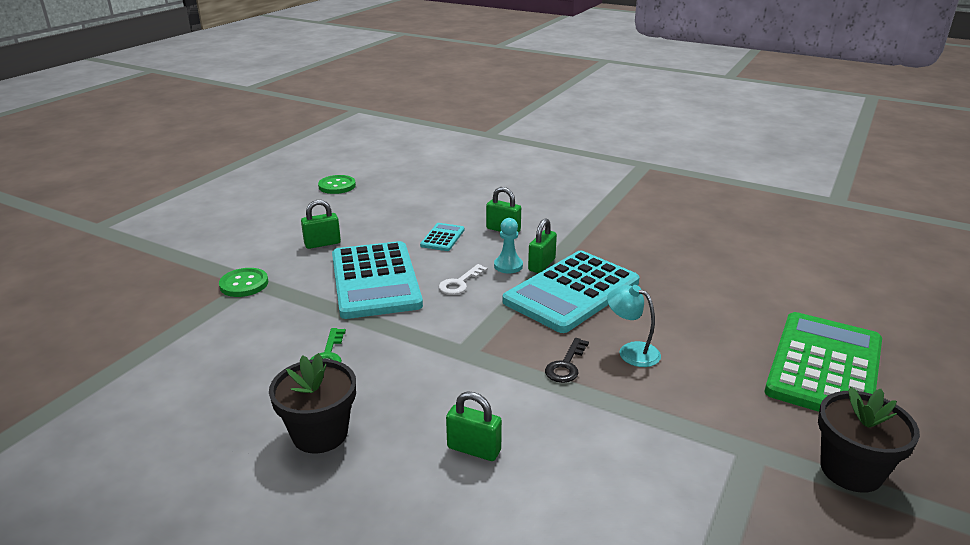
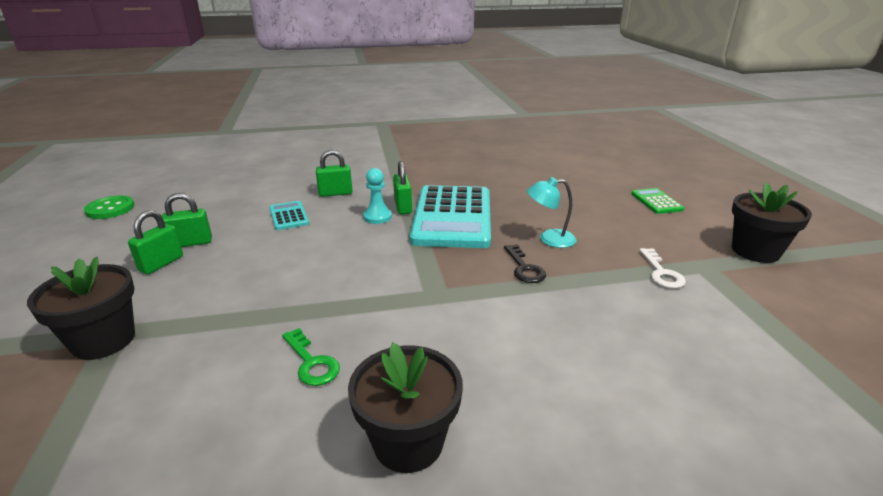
camera: 40 degrees left, 0 degrees up
(244, 284) = (103, 340): green button -> black flower pot
(375, 280) = (268, 274): turquoise calculator -> none
(459, 283) = (355, 245): white key -> white key (661, 273)
(474, 449) = (557, 367): green padlock -> green padlock (191, 243)
(824, 367) = (656, 201): green calculator -> green calculator, size x0.44

